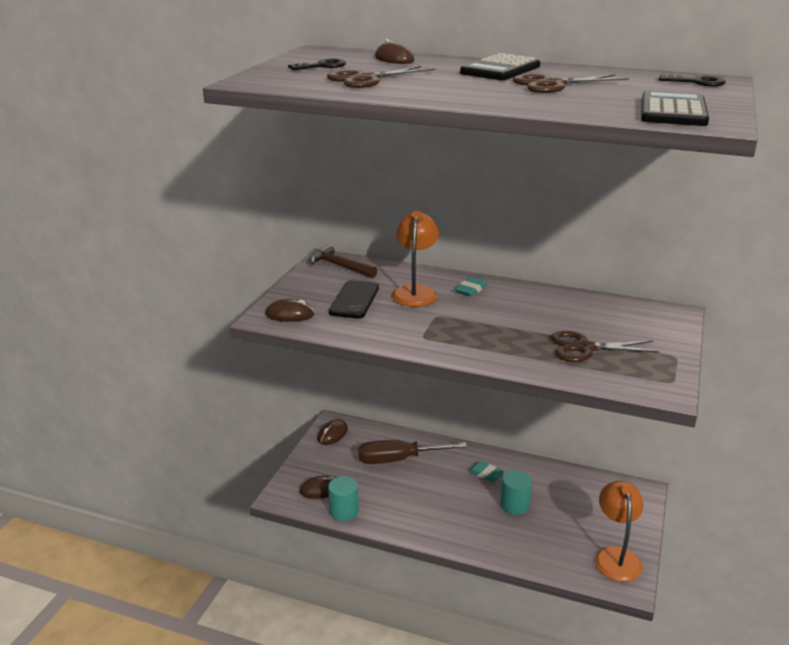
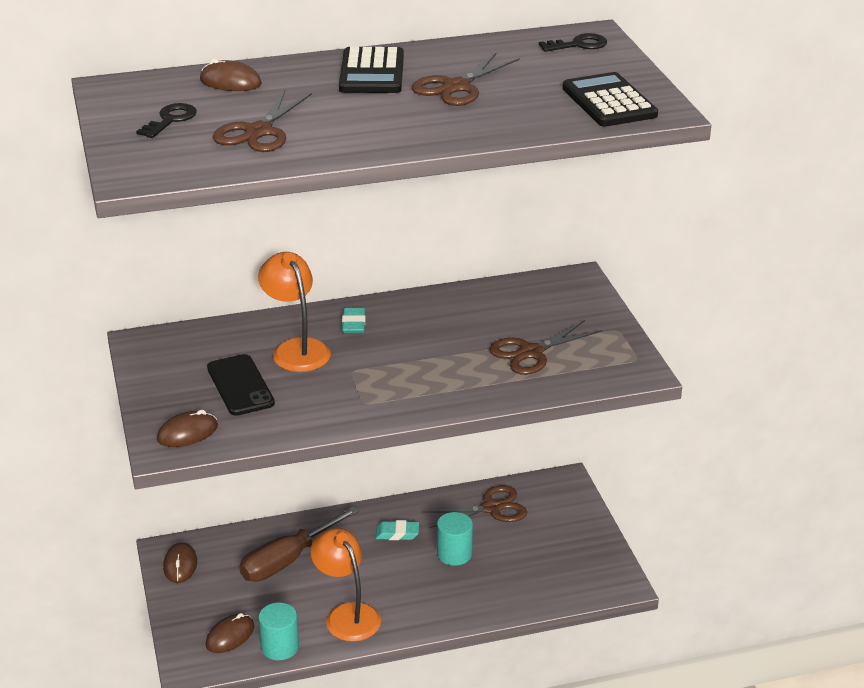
camera: 35 degrees left, 5 degrees up
(339, 266) = (170, 346): brown hammer -> none
(568, 486) = (491, 508): none -> brown scissors
(616, 556) = (589, 561): orange lamp -> orange lamp (347, 614)

